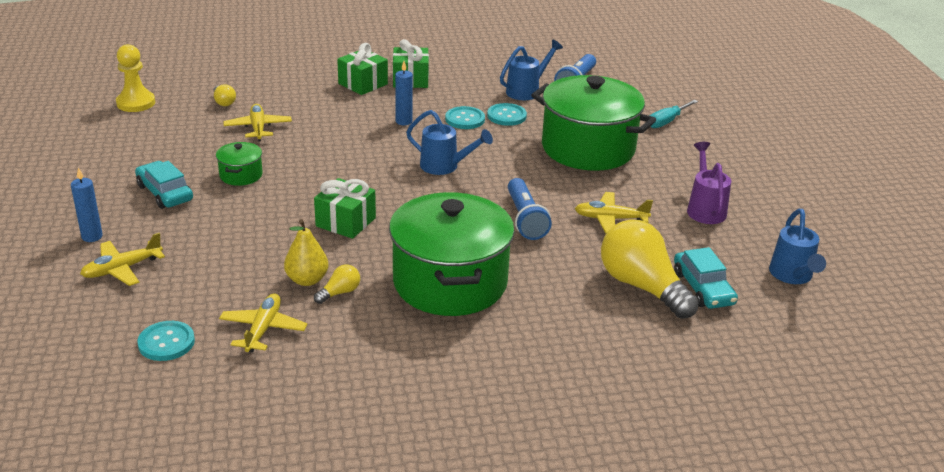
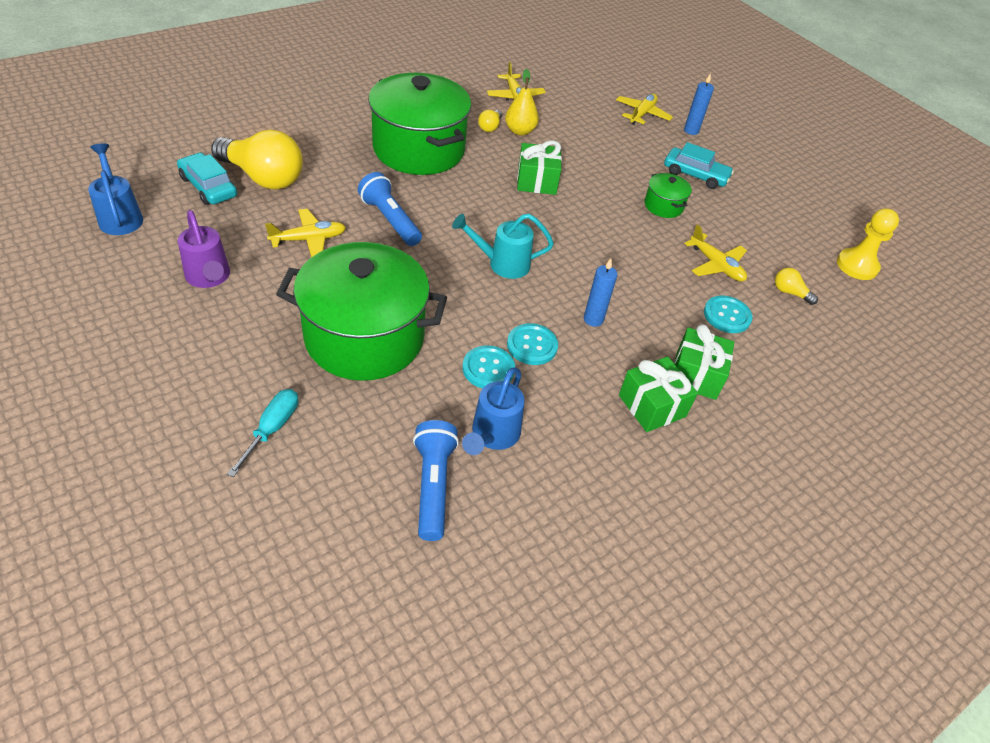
camera: 150 degrees right, 15 degrees up
(166, 342) = (561, 80): turquoise button -> turquoise button (727, 316)
(444, 166) = (502, 264): blue watering can -> turquoise watering can

